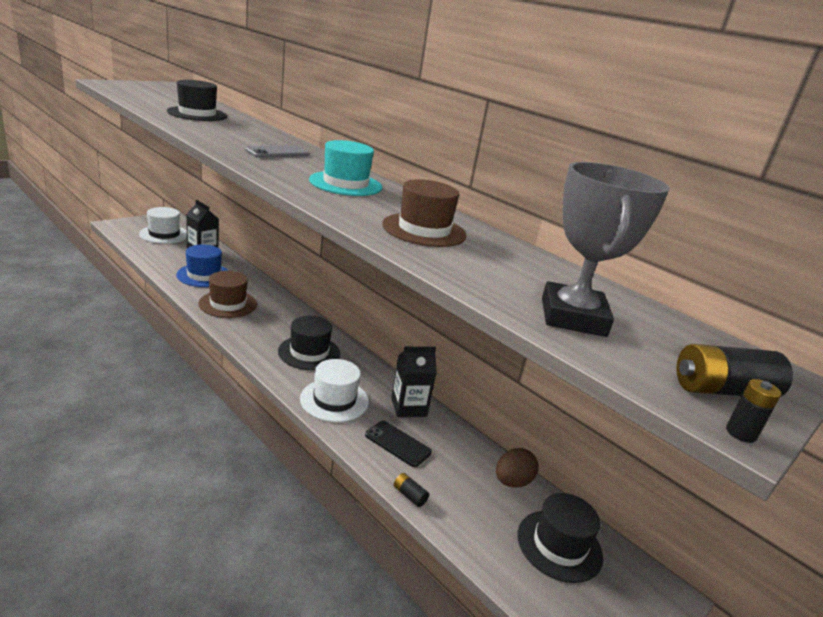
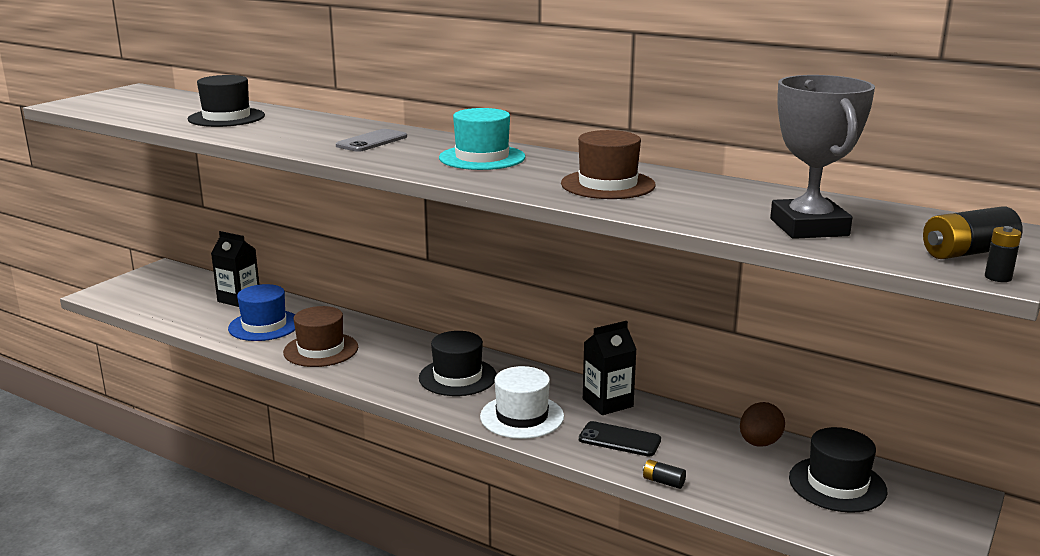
camera: 10 degrees left, 5 degrees down
(164, 234) = (172, 290): white hat -> none

